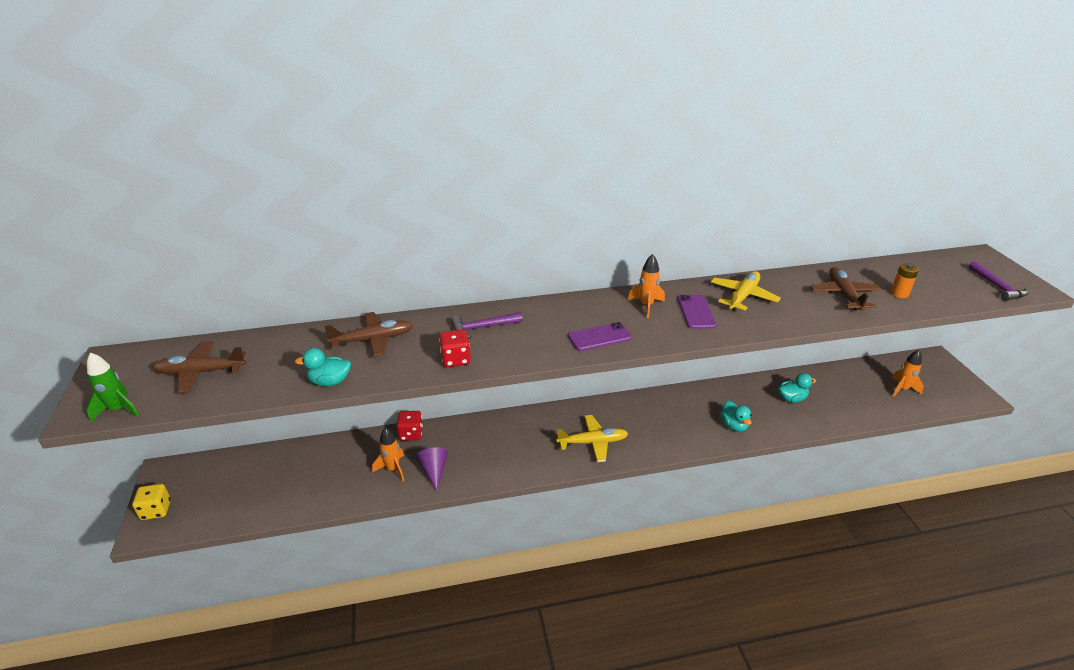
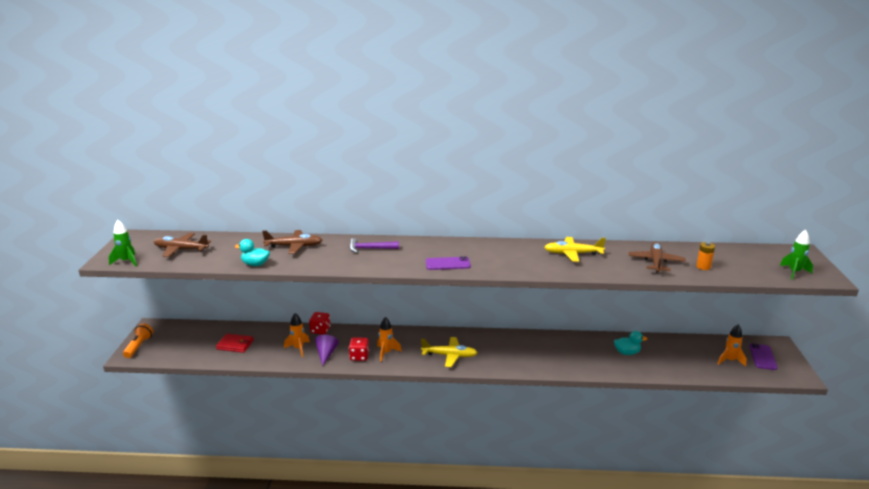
camera: 15 degrees right, 10 degrees down
(156, 510) = (139, 346): yellow dice -> orange flashlight
(301, 480) = (235, 345): none -> red wallet
(455, 359) = (341, 263): red dice -> red dice (359, 356)
(646, 306) = (495, 250): orange rocket -> orange rocket (386, 353)
(696, 312) = (529, 258): purple phone -> purple phone (762, 357)
(734, 425) = (567, 362): turquoise duck -> none
(743, 296) = (573, 254): yellow plane -> yellow plane turned 135 degrees counterclockwise
(997, 286) = (794, 272): purple hammer -> green rocket

